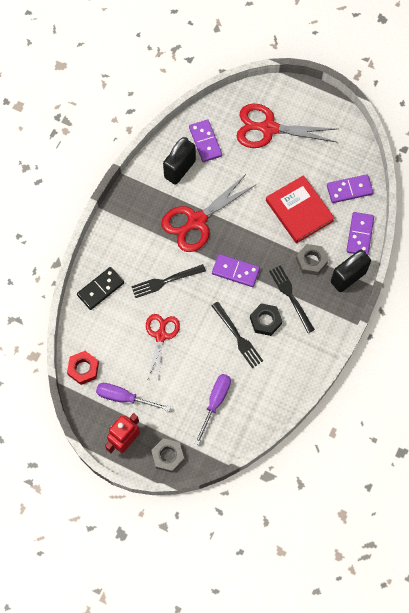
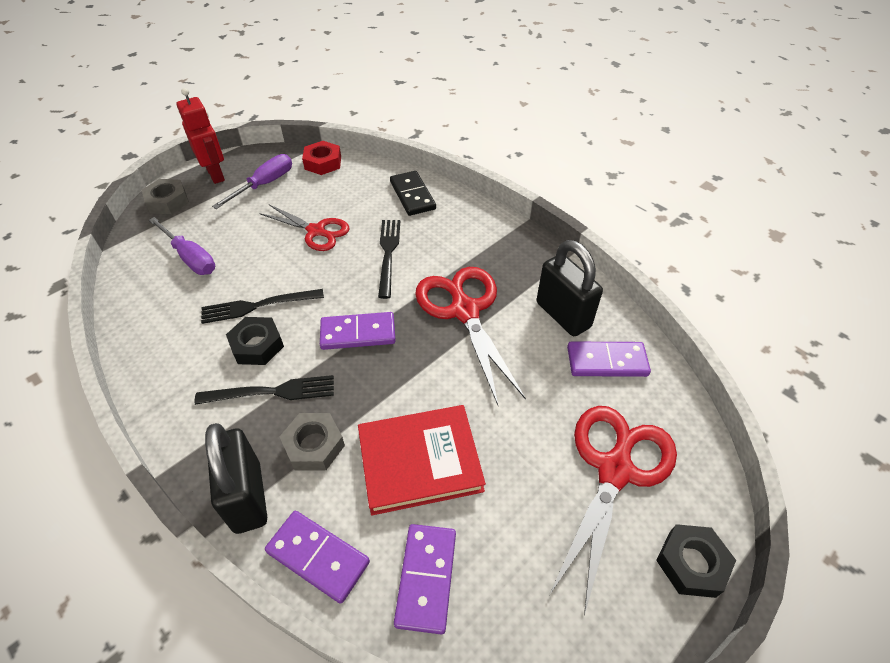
camera: 110 degrees right, 20 degrees down
(235, 271) = (358, 333): purple domino -> purple domino turned 45 degrees clockwise
(300, 94) = (691, 563): none -> black nut

